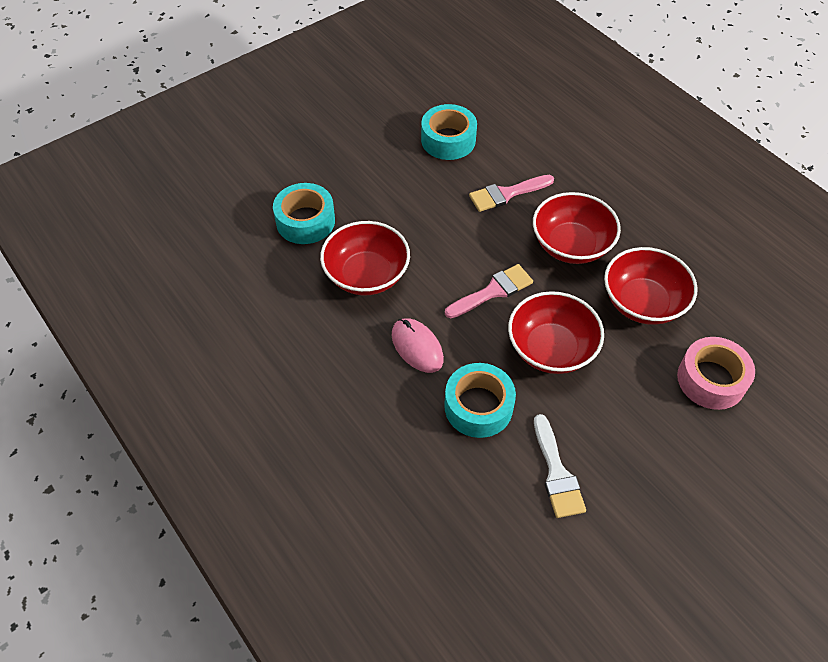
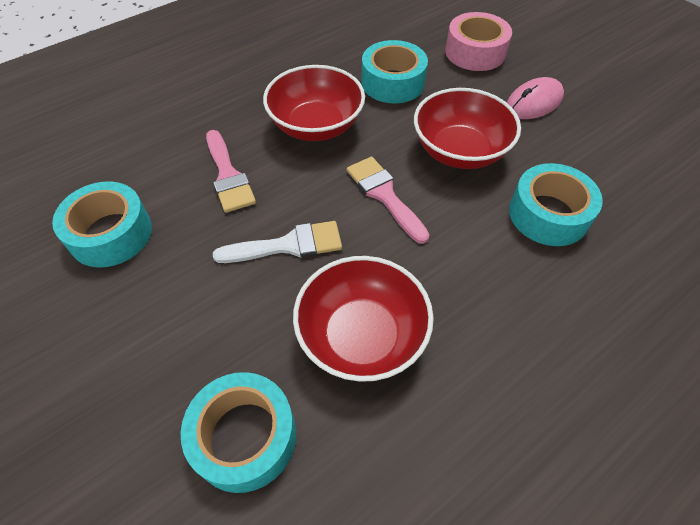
camera: 90 degrees left, 0 degrees up
(417, 347) = (478, 273): pink mouse -> pink mouse (533, 102)
(556, 473) = (606, 156): white brush -> white brush (288, 245)
(642, 302) = (392, 82): red bowl -> turquoise tape

